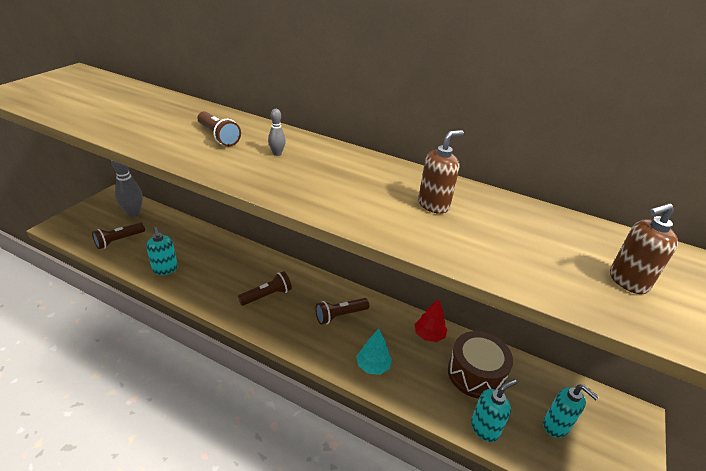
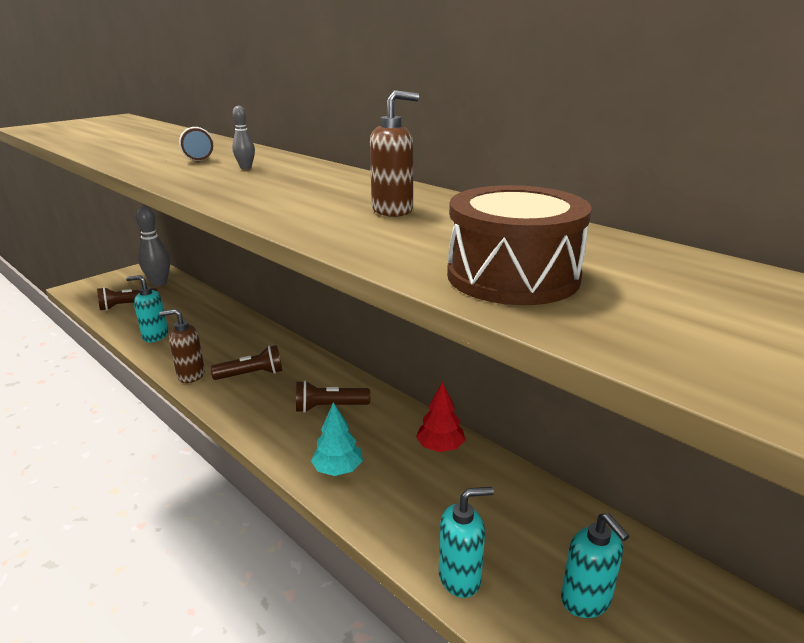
camera: 20 degrees right, 10 degrees down
(165, 269) = (155, 336): turquoise soap dispenser -> turquoise soap dispenser turned 105 degrees clockwise
(475, 374) = (485, 505): brown drum -> brown drum (512, 276)
(627, 281) = (623, 293): brown soap dispenser -> brown soap dispenser (191, 375)

